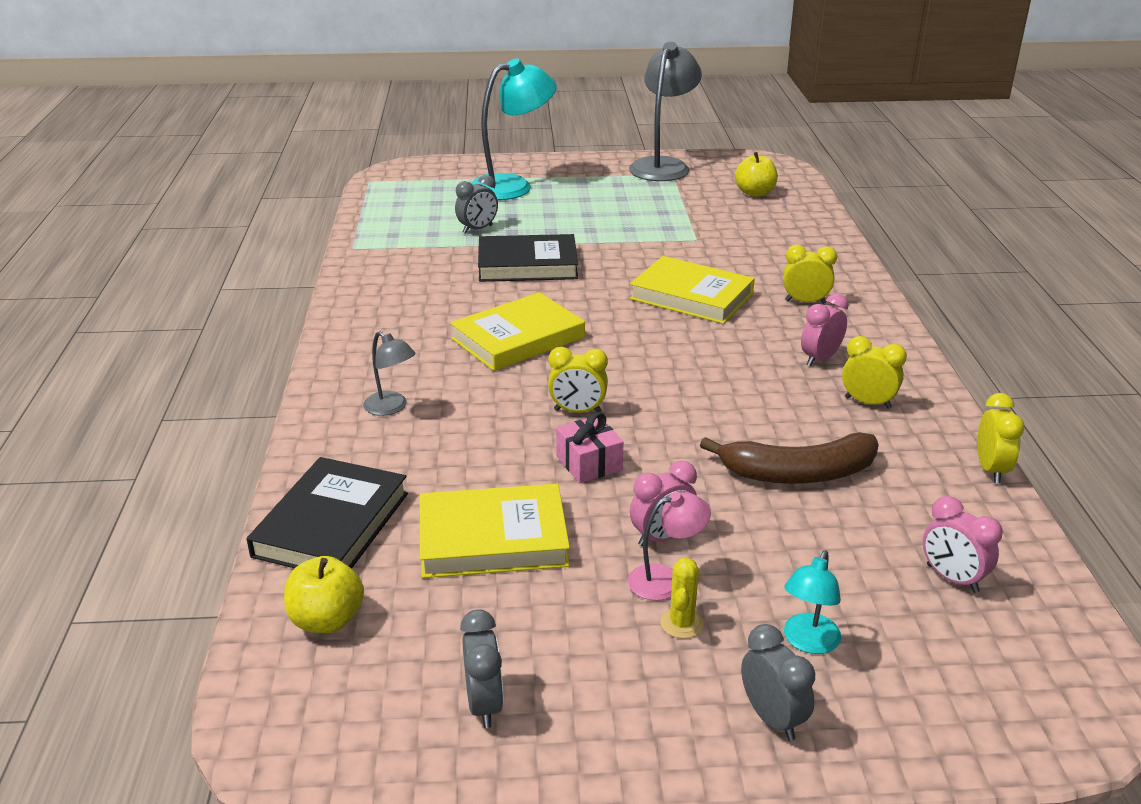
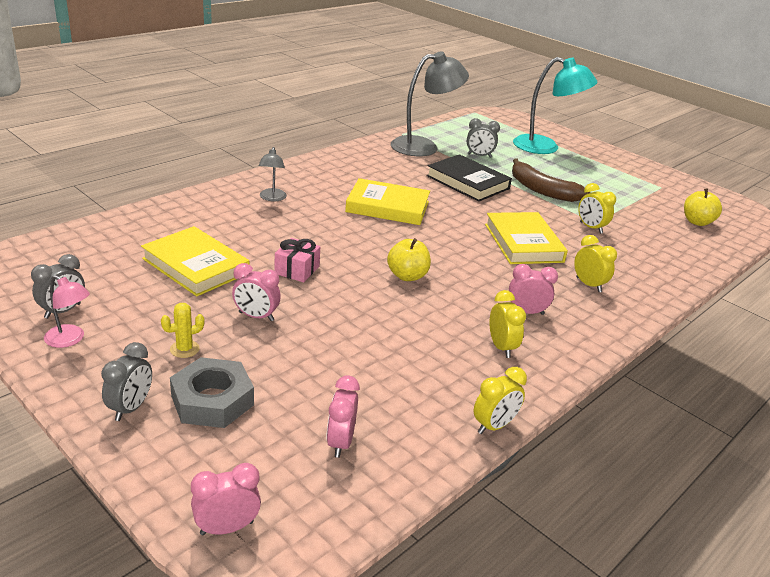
camera: 45 degrees right, 0 degrees up
(327, 620) = (86, 247): yellow apple -> yellow apple (407, 276)
(332, 524) = (158, 220): black book -> none
(577, 411) = (342, 249): yellow clock -> yellow clock (591, 228)
(663, 166) = (666, 180): grey lamp -> grey lamp (423, 146)
(666, 580) = (218, 331): pink lamp -> pink lamp (70, 340)
(798, 473) = (381, 344): brown banana -> brown banana (542, 190)
(808, 642) = (212, 400): turquoise lamp -> grey nut
(1045, 721) = (227, 528): none -> pink clock

